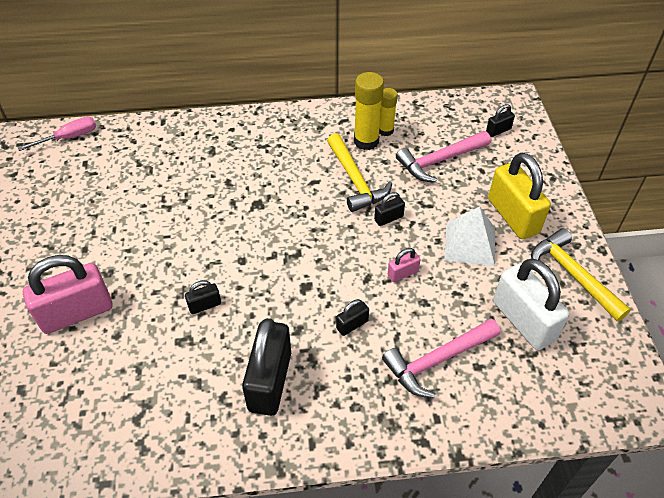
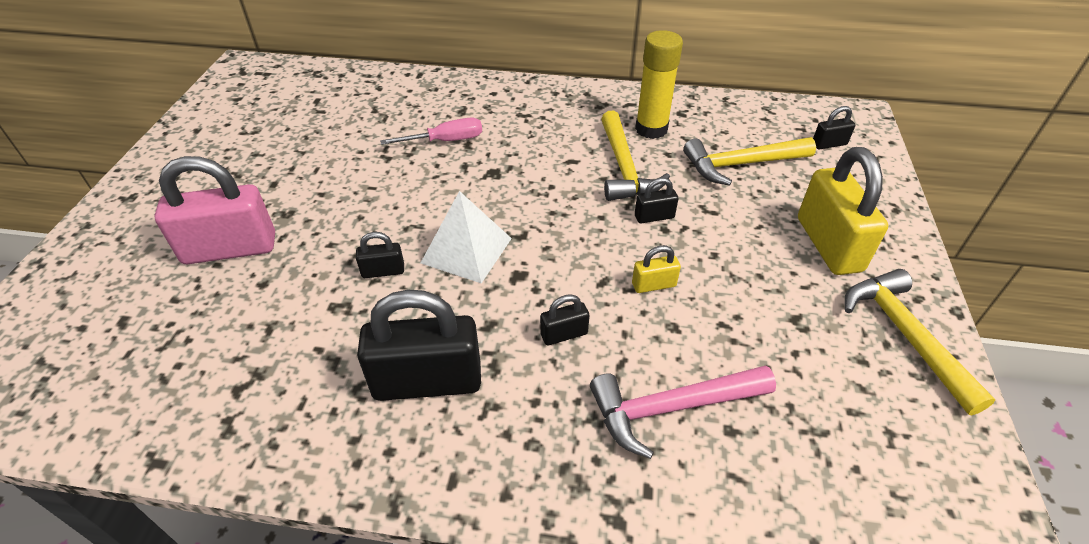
camera: 15 degrees right, 5 degrees down
(69, 137) = (312, 74): pink screwdriver -> pink screwdriver (446, 141)
(270, 381) = (427, 381): black padlock -> black padlock turned 60 degrees clockwise
(385, 130) = (679, 122): yellow glue stick -> none
(402, 273) = (653, 285): pink padlock -> yellow padlock
(439, 161) = (741, 164): pink hammer -> yellow hammer
(470, 244) = (758, 267): white pyramid -> white pyramid (466, 250)
(523, 321) = (815, 382): white padlock -> none

